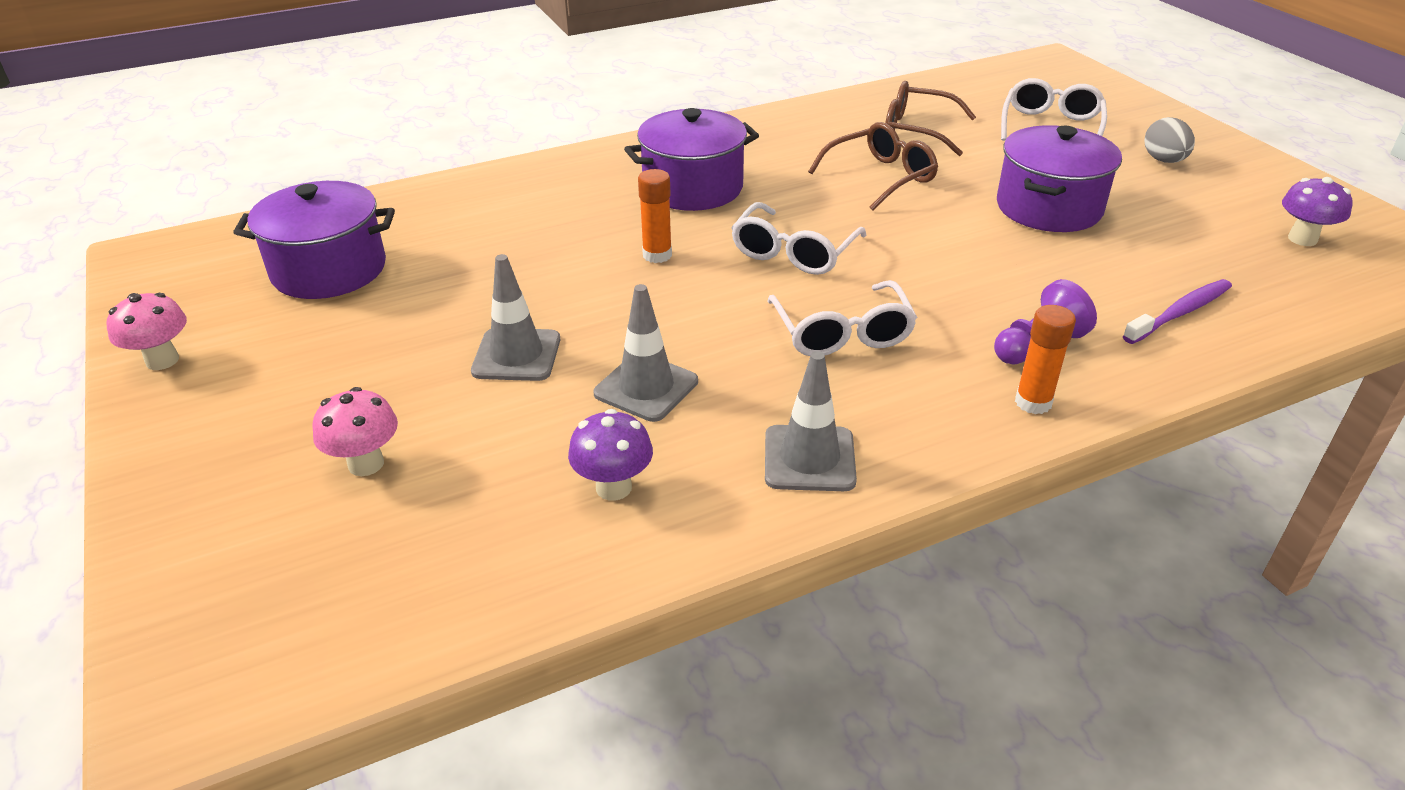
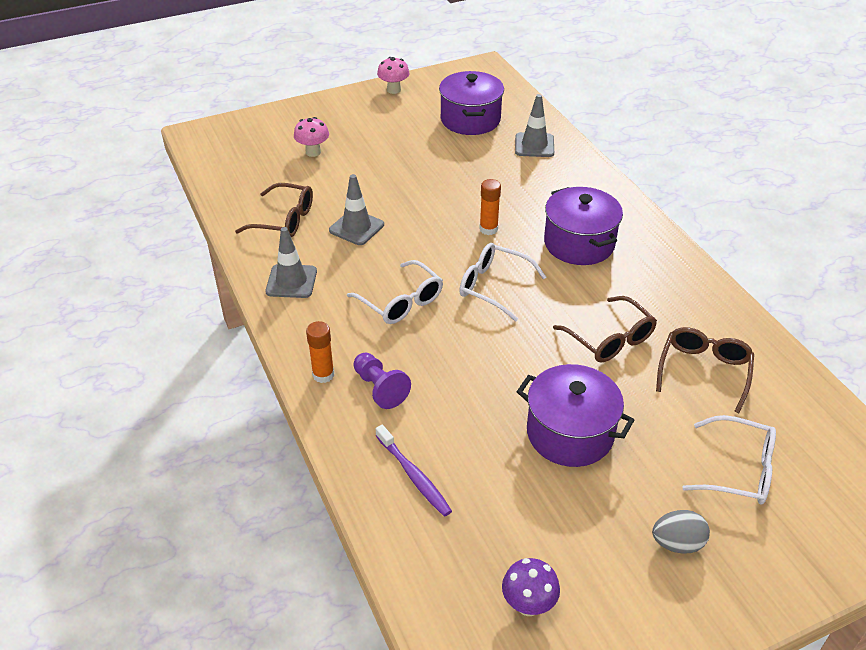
camera: 90 degrees right, 5 degrees up
(516, 355) = (388, 185): grey traffic cone -> grey traffic cone (534, 145)
(613, 487) = (284, 220): purple mushroom -> brown glasses
(842, 332) = (401, 301): white glasses -> white glasses turned 120 degrees counterclockwise

